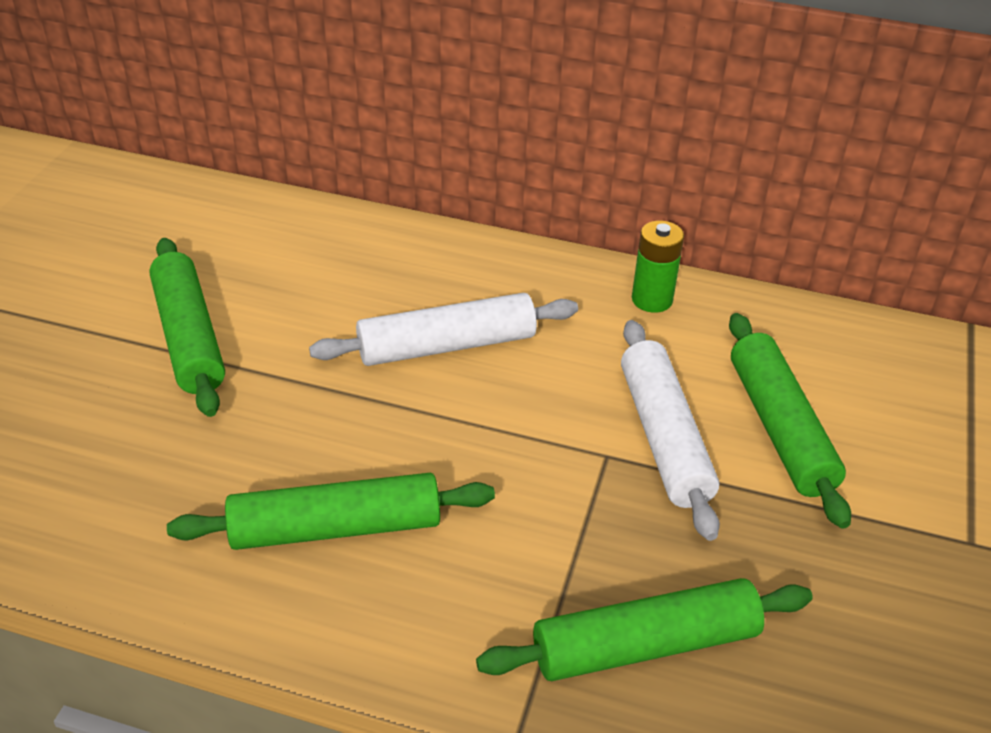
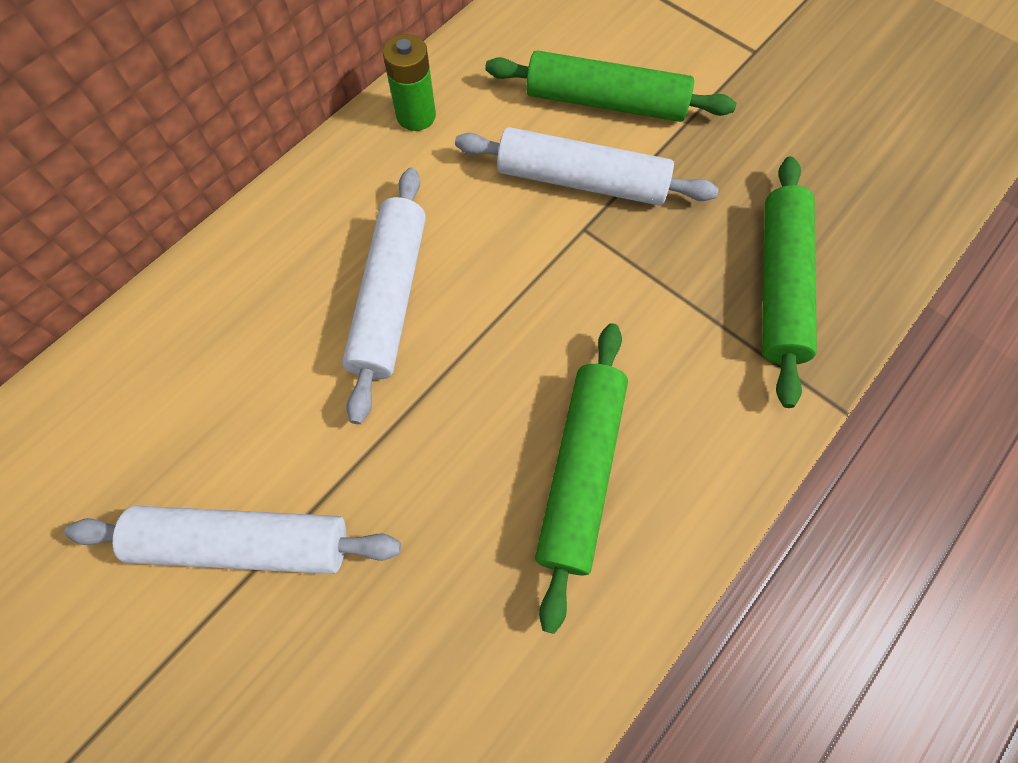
camera: 65 degrees left, 25 degrees up
(189, 337) = (244, 543): green rolling pin -> white rolling pin

